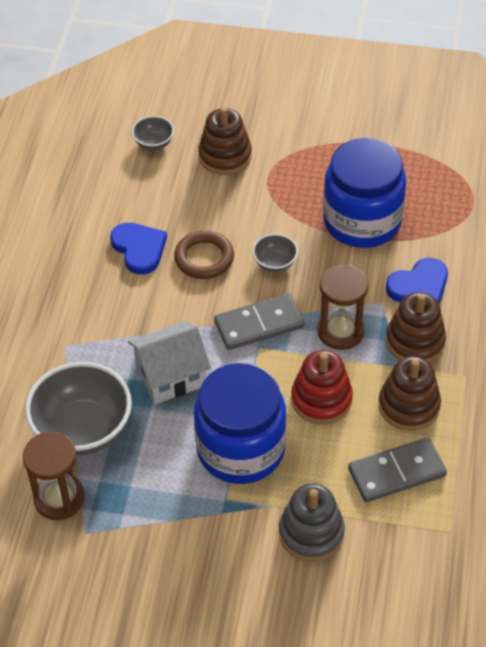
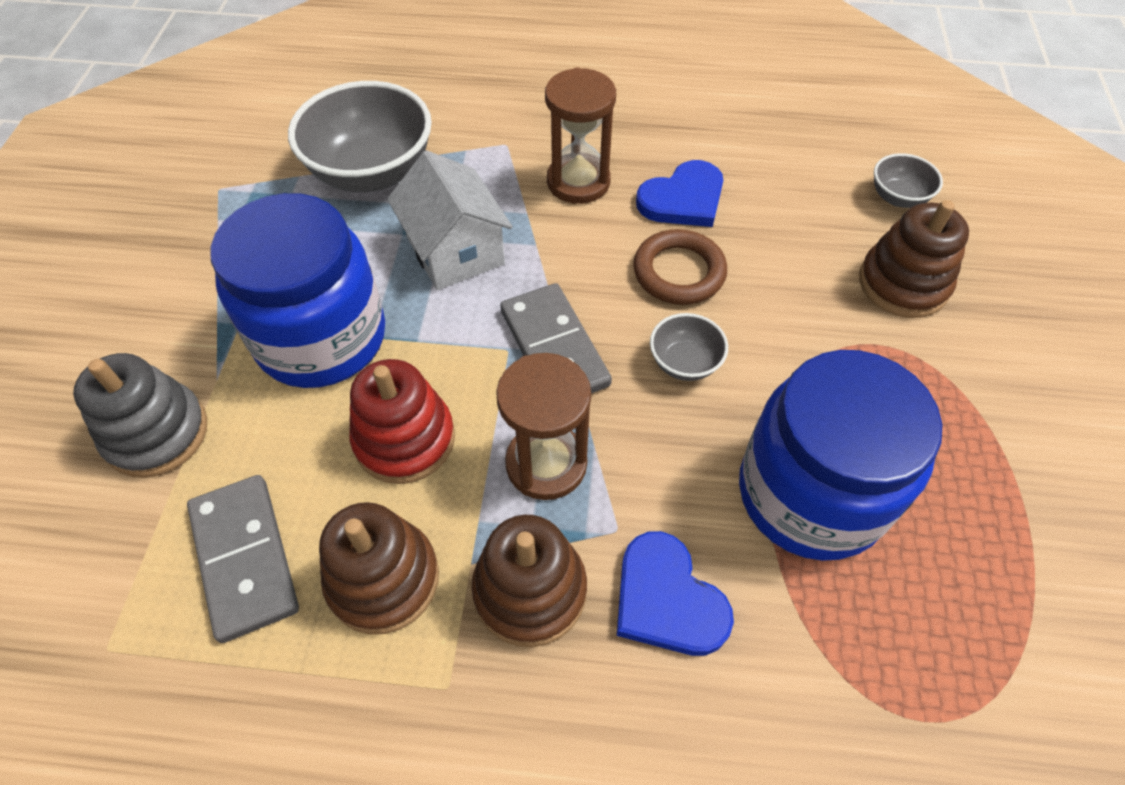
camera: 85 degrees right, 5 degrees up
(59, 498) = (272, 162): brown hourglass -> brown hourglass (578, 182)

